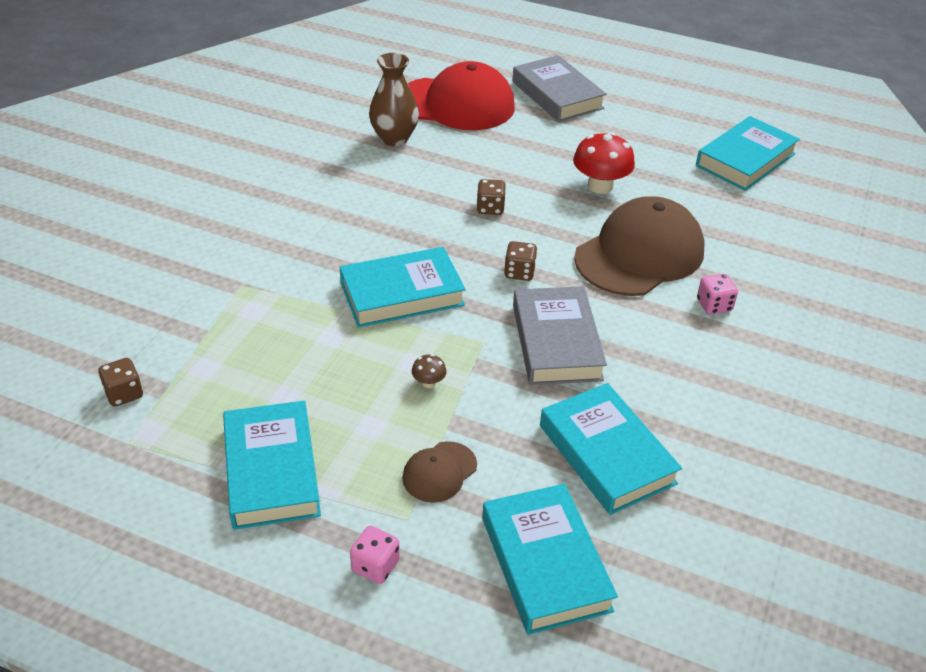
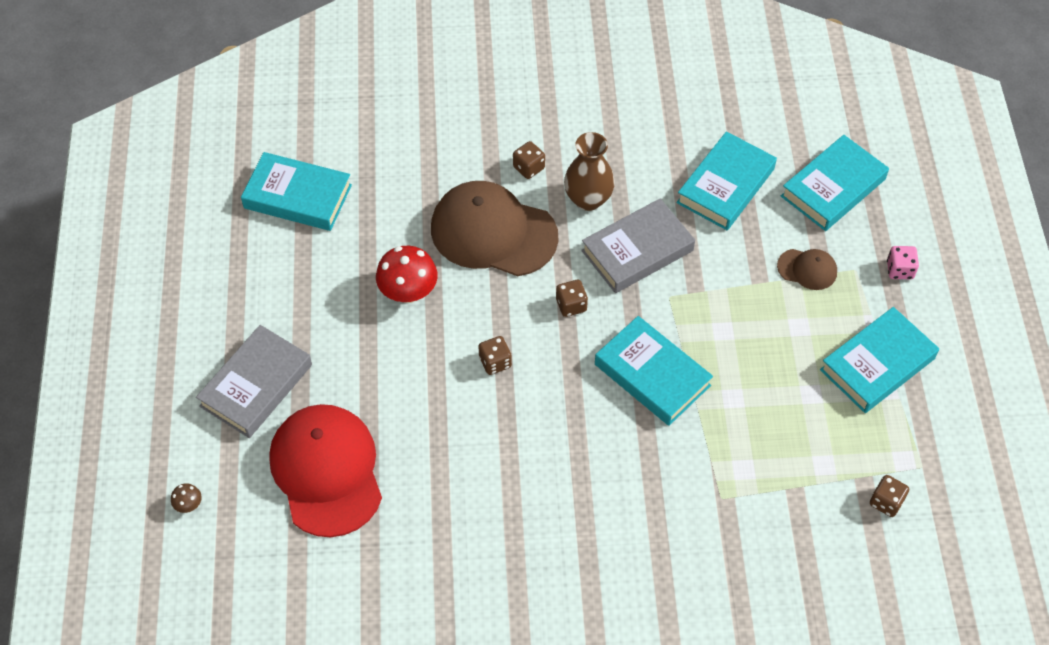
camera: 115 degrees left, 15 degrees up
(394, 138) = (427, 496): brown vase -> brown vase (588, 199)
(428, 382) = (734, 311): brown mushroom -> brown mushroom (188, 504)
(714, 305) = (528, 168): pink dice -> brown dice

